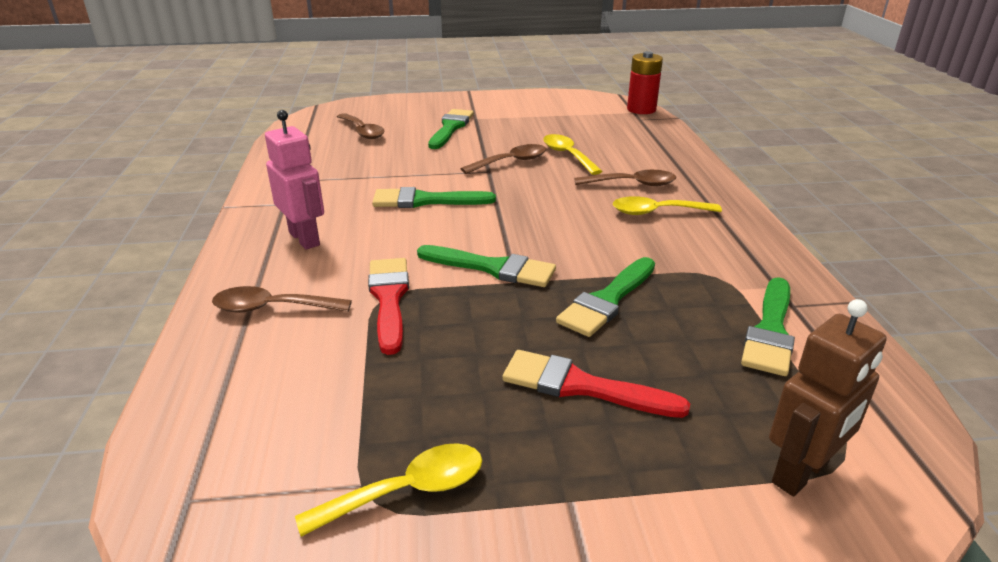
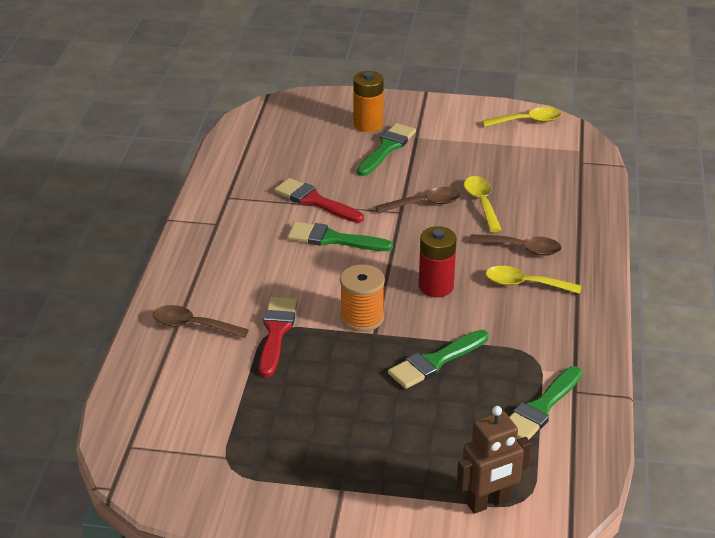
camera: 15 degrees right, 5 degrees up
(305, 239) = (226, 264): pink robot -> none
(362, 131) = (302, 141): brown spoon -> none
(407, 491) = (250, 466): yellow spoon -> yellow spoon (527, 121)
(424, 114) = (368, 124): none -> orange battery
(492, 268) = (362, 318): green brush -> orange spool
(582, 386) = (382, 423): red brush -> red brush (315, 201)
(641, 109) = (590, 148): red battery -> red battery (436, 287)

